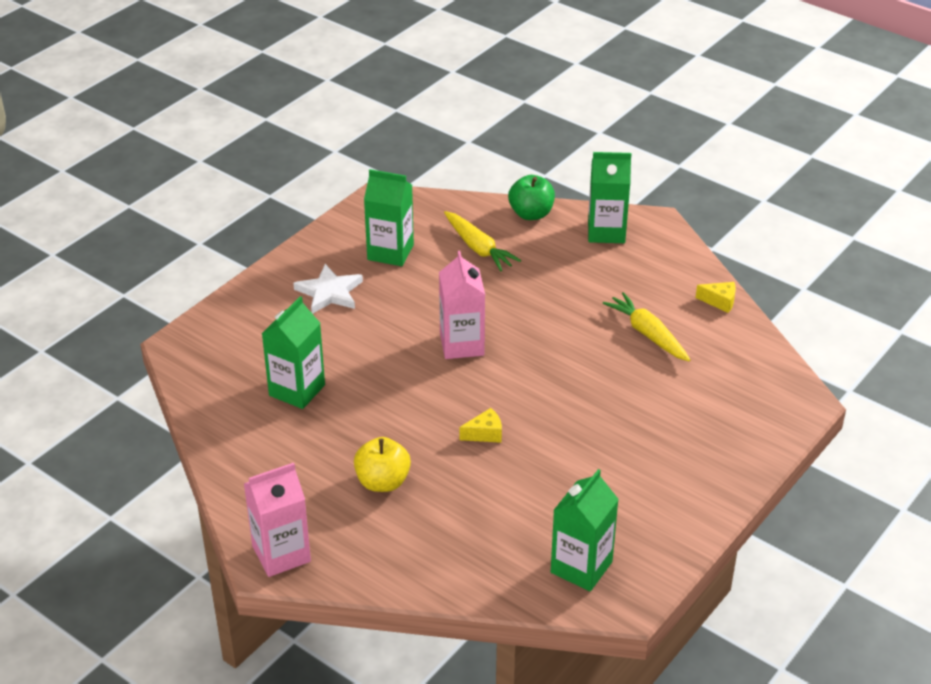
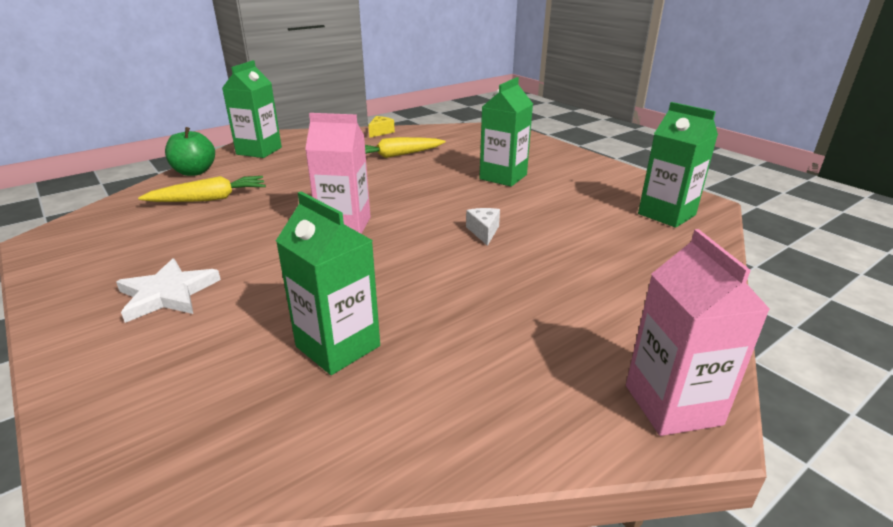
camera: 75 degrees left, 10 degrees down
(382, 482) = (540, 300): yellow apple -> none
(390, 252) = (149, 244): green carton -> green carton (503, 177)
(485, 434) = (484, 232): yellow cheese -> white cheese

